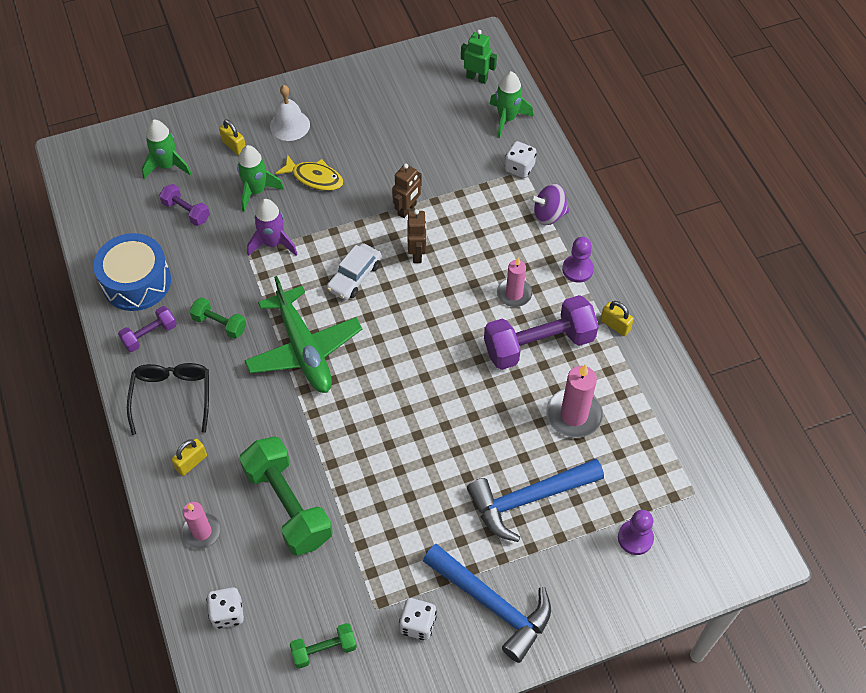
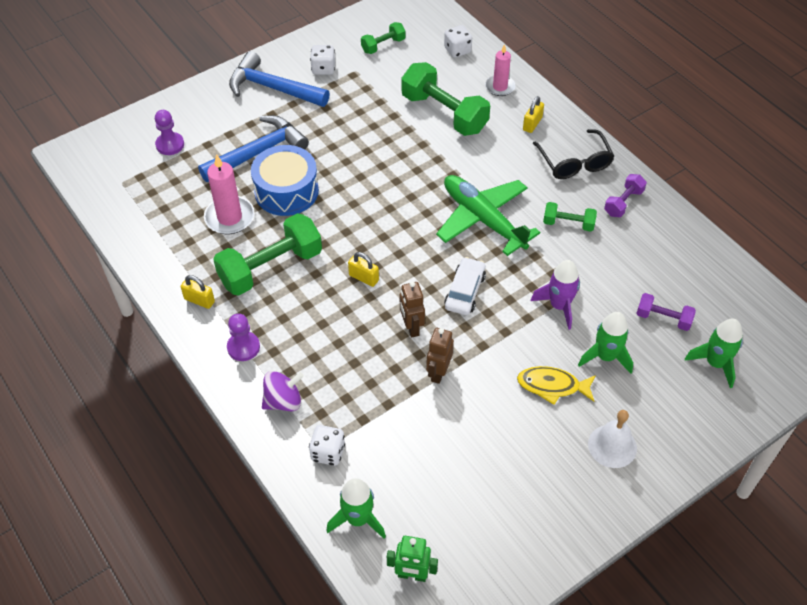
camera: 165 degrees right, 5 degrees down
(136, 282) = (665, 242): blue drum -> blue drum (286, 191)
(234, 146) = (659, 404): yellow padlock -> yellow padlock (363, 278)
(514, 294) = (303, 309): pink candle -> none
(539, 344) = (270, 268): purple dumbbell -> green dumbbell

